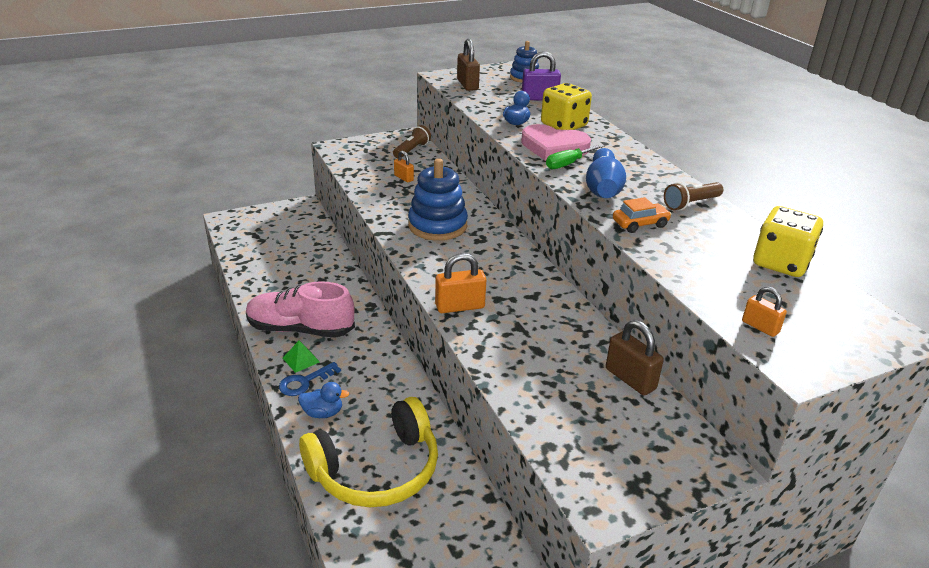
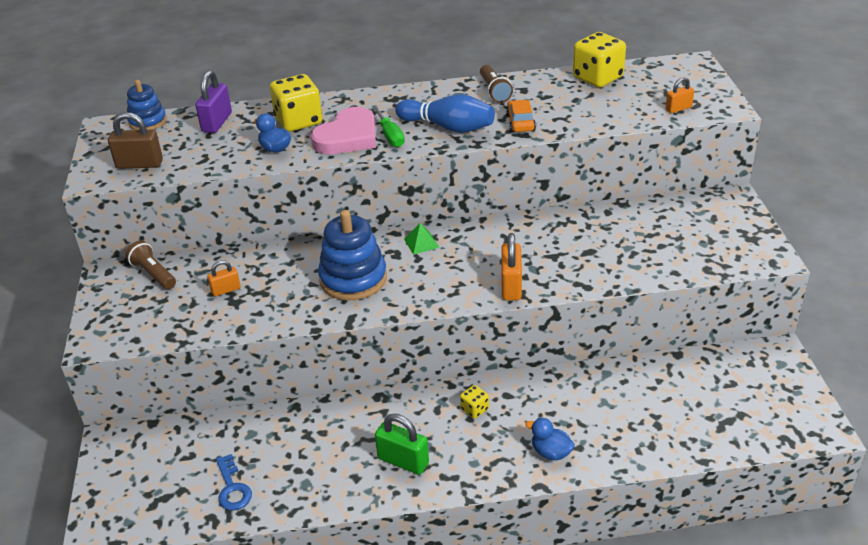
camera: 70 degrees left, 5 degrees up
(300, 329) = (403, 461): pink shoe -> green padlock
(301, 360) = (459, 464): green pyramid -> green pyramid (421, 243)
(304, 382) = (498, 464): blue key -> blue key (232, 488)
(323, 413) = (551, 452): blue duck -> blue duck turned 75 degrees counterclockwise
(367, 359) = (474, 409): none -> yellow dice
(376, 470) = (636, 420): yellow headphones -> none
(630, 379) = (636, 212): brown padlock -> none

